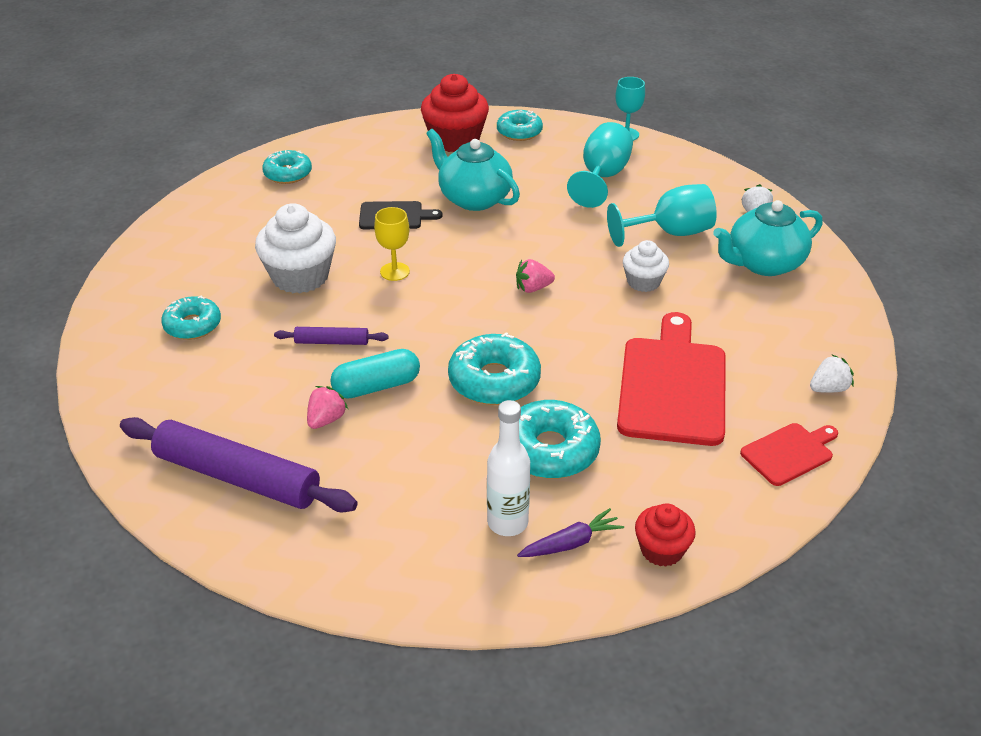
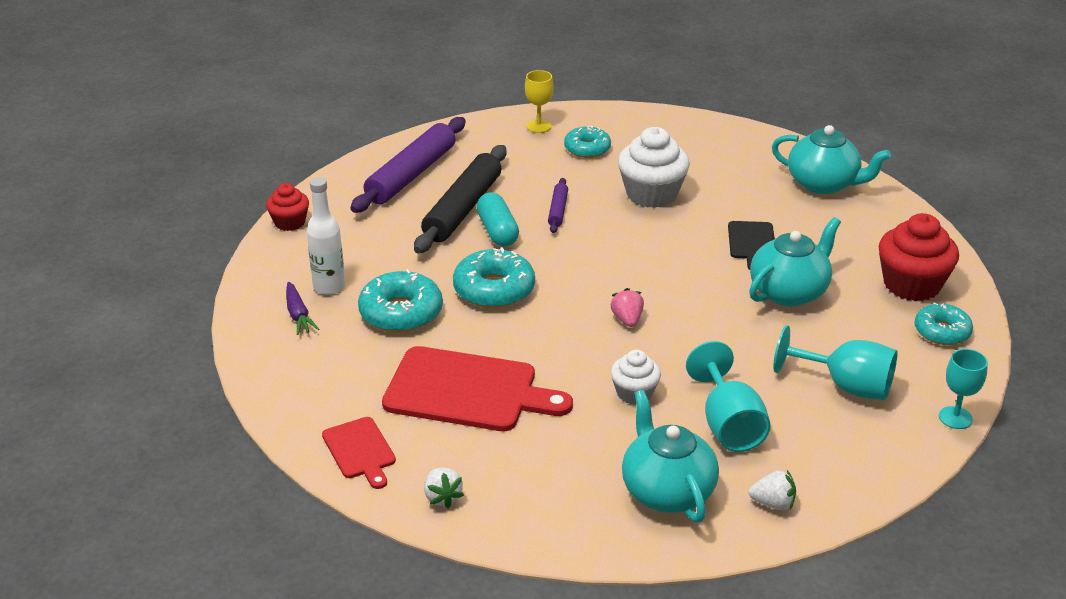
camera: 95 degrees right, 5 degrees down
(288, 174) = (823, 184): turquoise donut -> turquoise teapot
(326, 419) = (463, 209): pink strawberry -> black rolling pin
(394, 271) = (657, 242): yellow goblet -> yellow goblet (539, 126)
(661, 550) = (275, 359): red cupcake -> red cupcake (290, 222)

